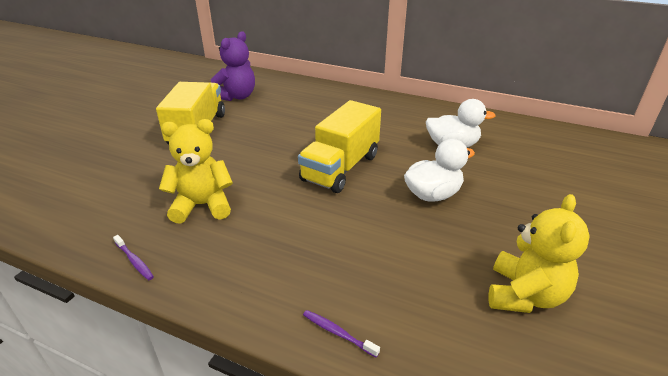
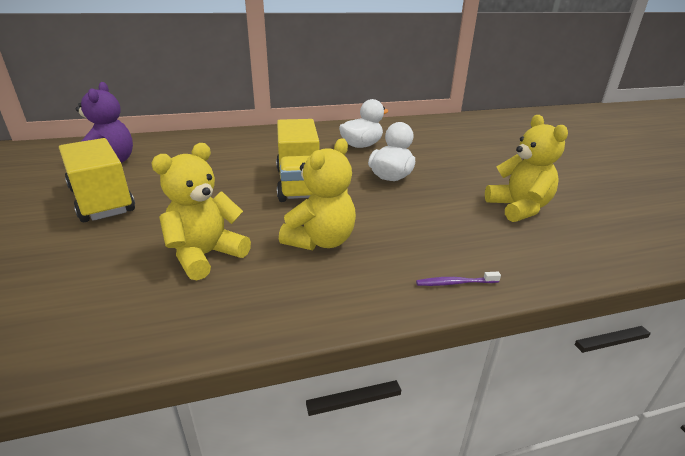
camera: 40 degrees left, 5 degrees down
(134, 261) = (196, 331): purple toothbrush -> none
(287, 232) = (321, 241): none -> yellow teddy bear

